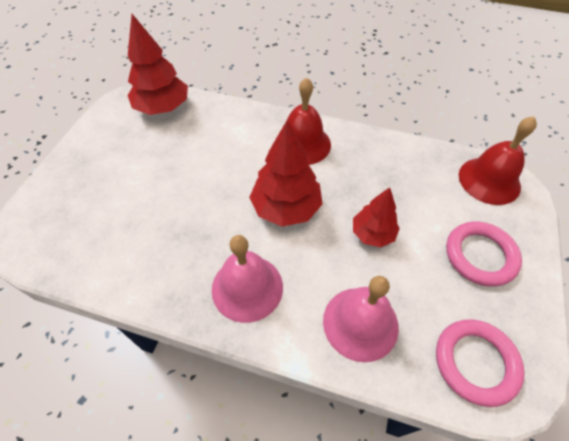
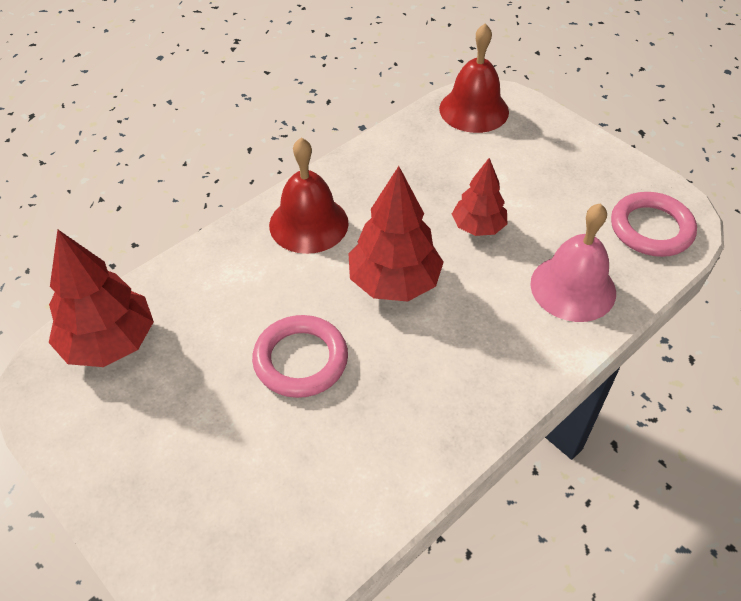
camera: 60 degrees left, 5 degrees down
(247, 287) = (478, 364): pink bell -> none
(480, 256) = (552, 165): pink ring -> pink ring (300, 360)

